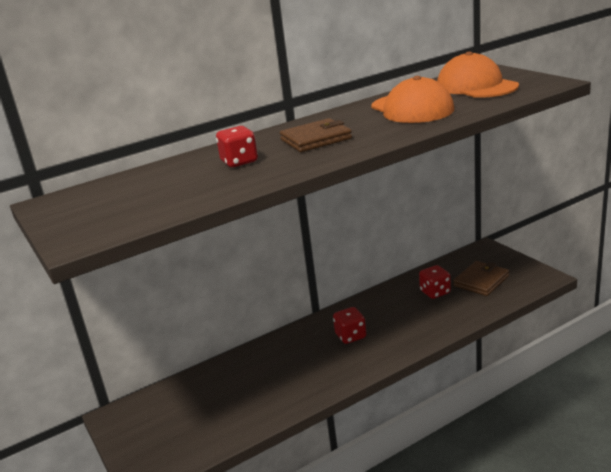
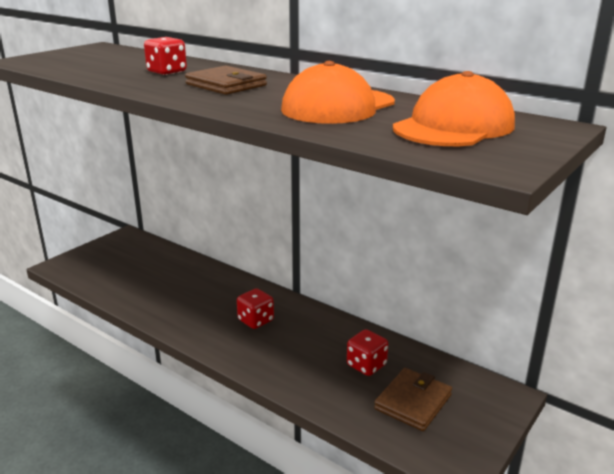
camera: 65 degrees right, 0 degrees up
(481, 281) = (413, 402): brown wallet -> brown wallet turned 75 degrees counterclockwise

